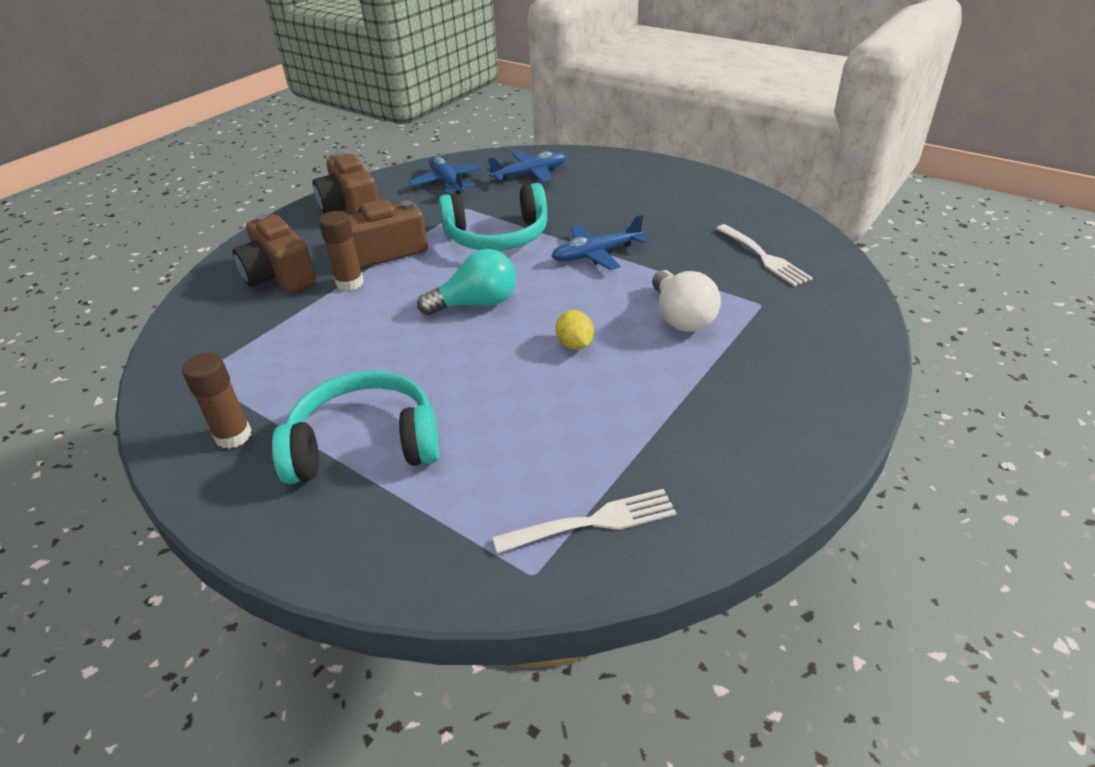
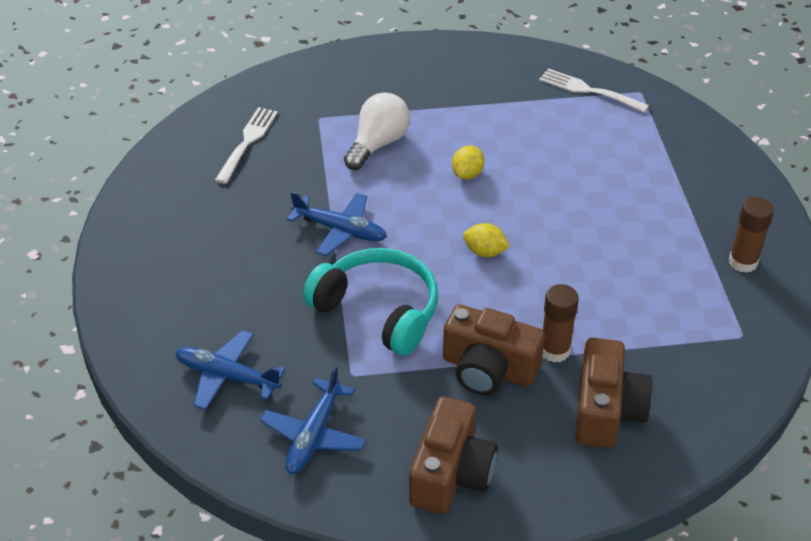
camera: 135 degrees left, 5 degrees up
(365, 444) = (664, 201): turquoise headphones -> none
(476, 303) = (485, 252): turquoise light bulb -> yellow lemon

